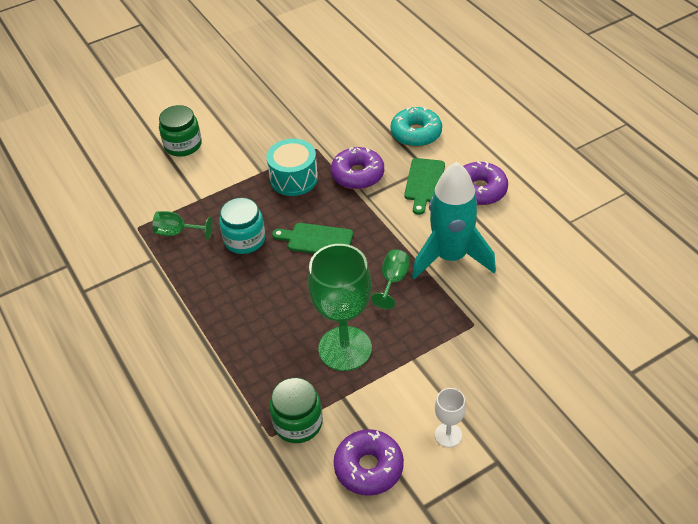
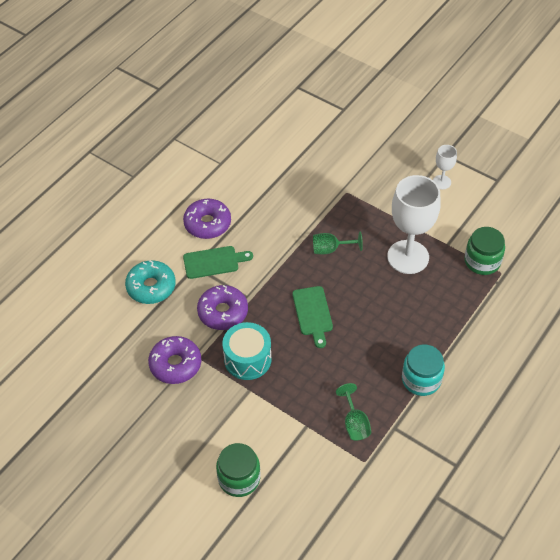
camera: 115 degrees left, 5 degrees up
(244, 240) = (337, 366): turquoise jar -> turquoise jar (421, 379)
(345, 348) = (408, 257): green goblet -> white goblet
(368, 467) = (489, 213): purple donut -> purple donut (175, 364)
(450, 257) = (289, 222): turquoise rocket -> none

